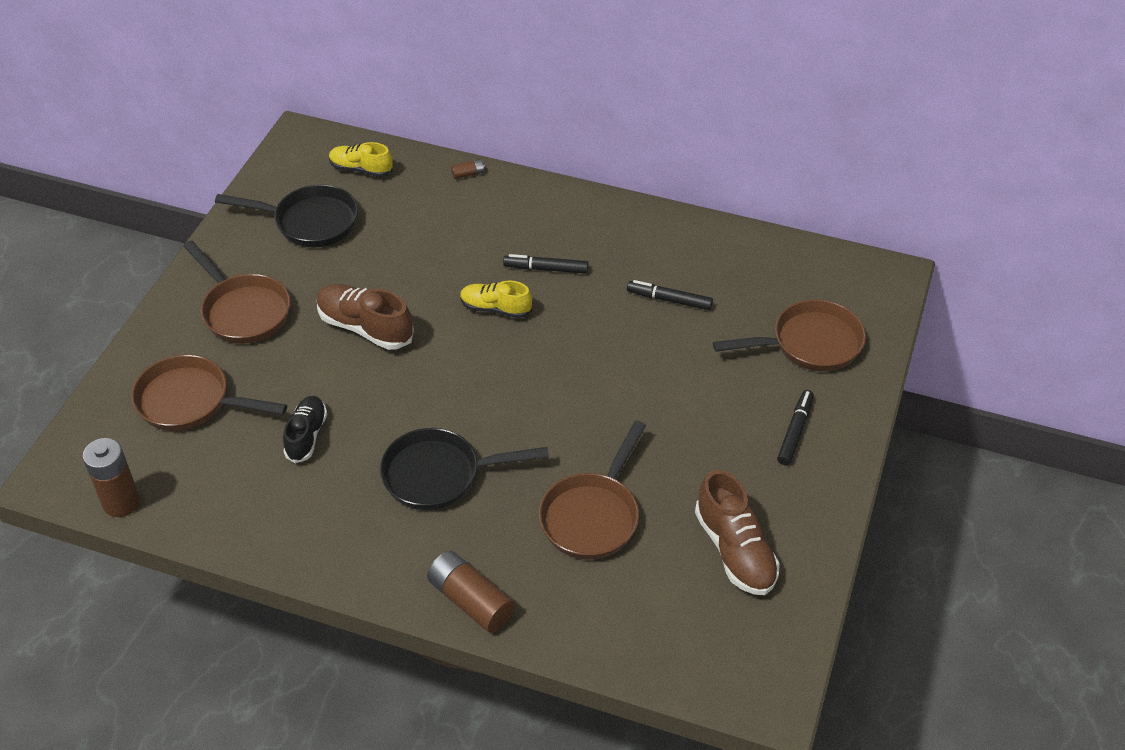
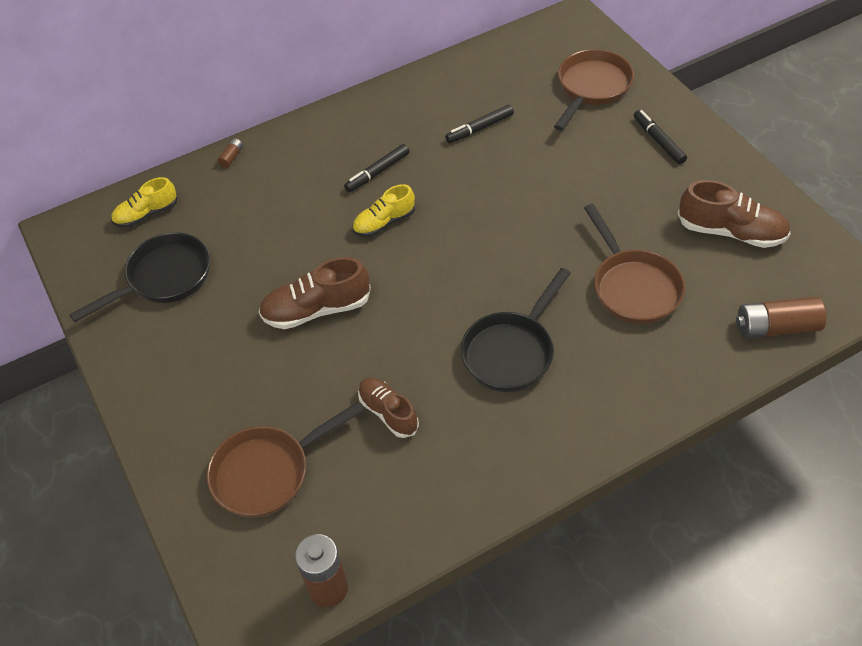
camera: 45 degrees left, 5 degrees up
(243, 311) = (208, 378): brown pan -> none
(306, 436) = (388, 412): black shoe -> brown shoe
(470, 601) = (648, 404): brown battery -> brown battery (776, 327)

